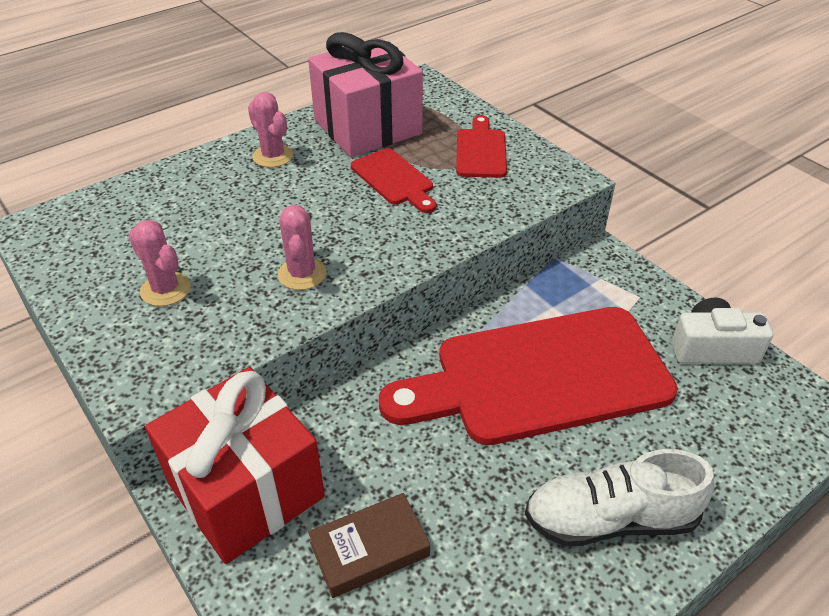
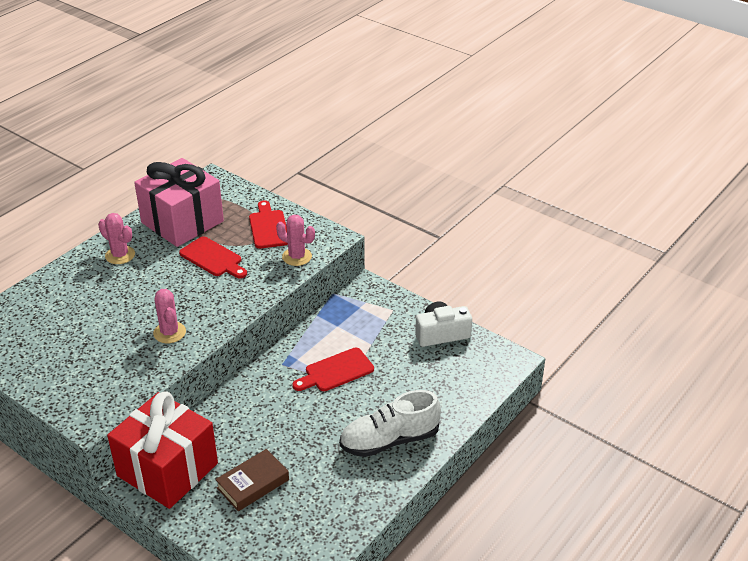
camera: 15 degrees left, 5 degrees down
(165, 289) = (81, 358): pink cactus -> pink cactus (297, 257)
(540, 377) = (336, 371): red cutting board -> red cutting board, size x0.45

